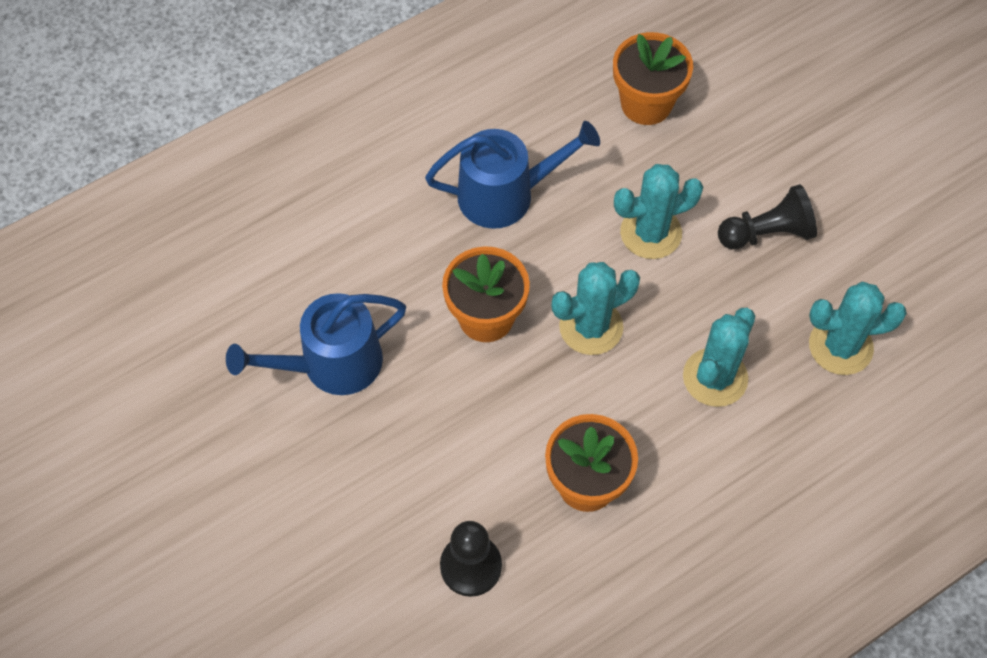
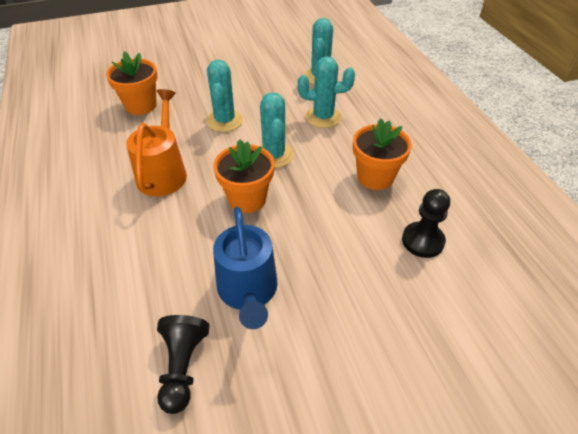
camera: 75 degrees left, 15 degrees down
(505, 195) = (163, 173): blue watering can -> orange watering can
(715, 377) = (323, 117): turquoise cactus -> turquoise cactus turned 45 degrees counterclockwise
(767, 233) = (246, 84): black pawn -> black pawn (183, 367)

